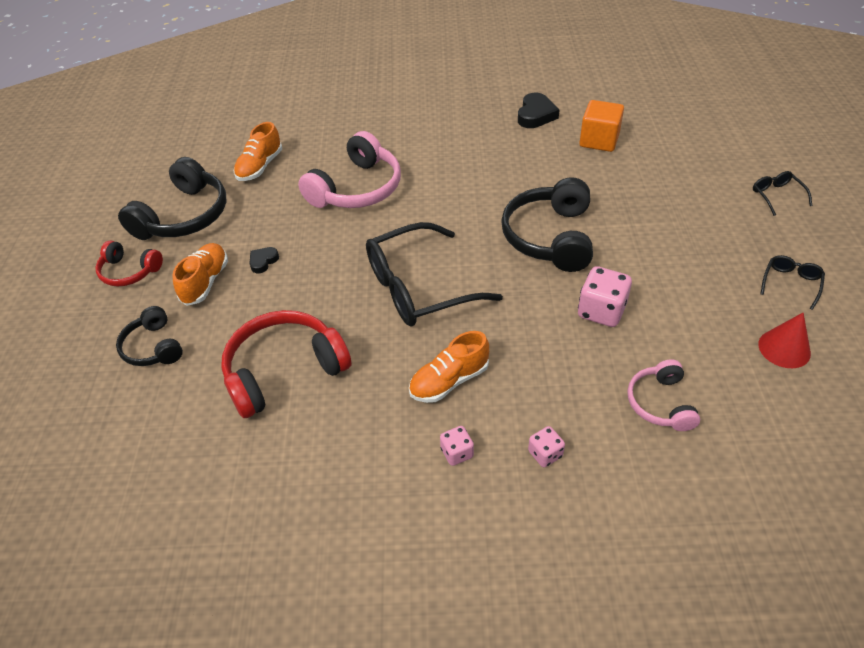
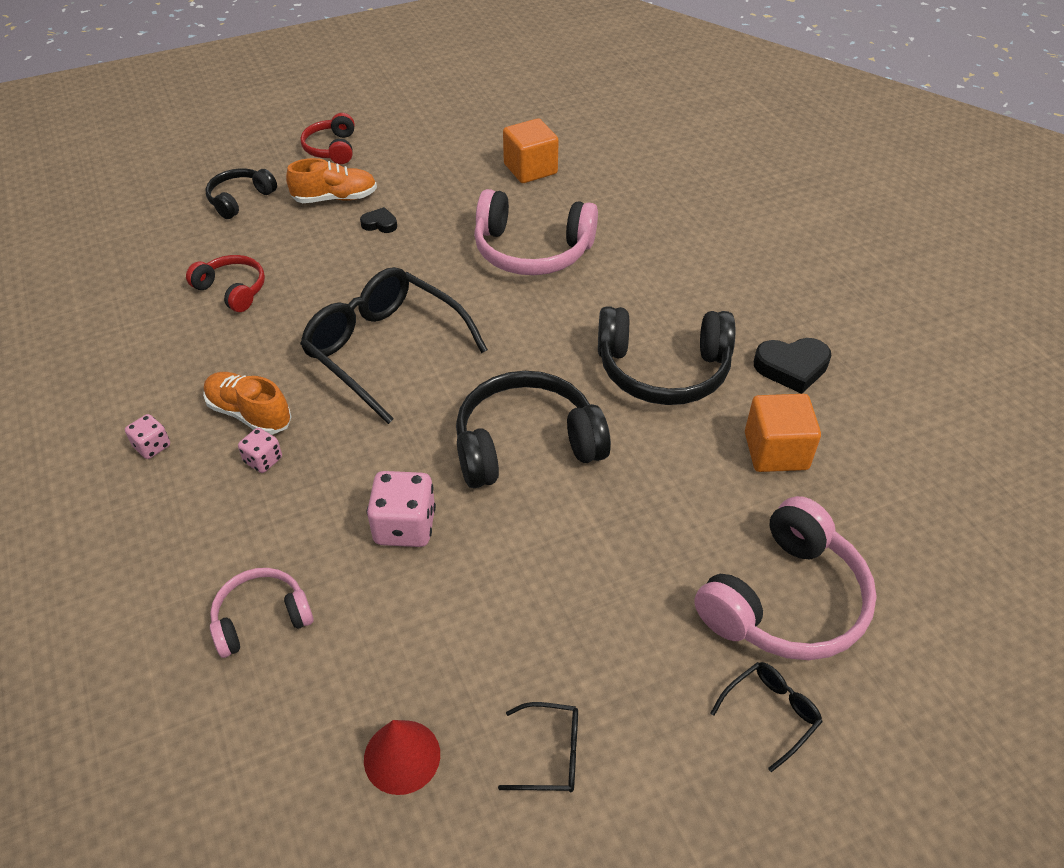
camera: 65 degrees right, 0 degrees up
(184, 216) = (424, 150): black headphones -> black headphones (663, 370)
(260, 167) = (530, 169): orange shoe -> orange cube
(284, 371) = (232, 290): red headphones -> red headphones, size x0.57
(545, 454) = (163, 520): pink dice -> pink dice (263, 460)
(706, 169) = (785, 601): none -> pink headphones

